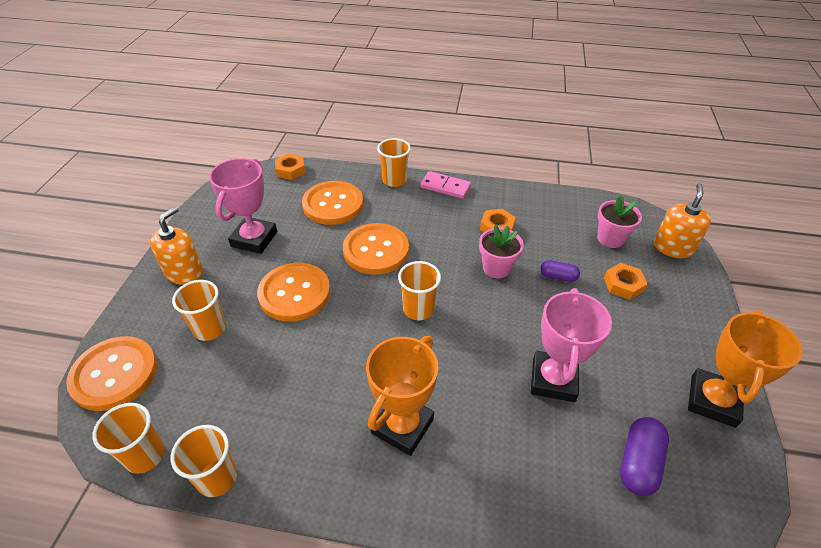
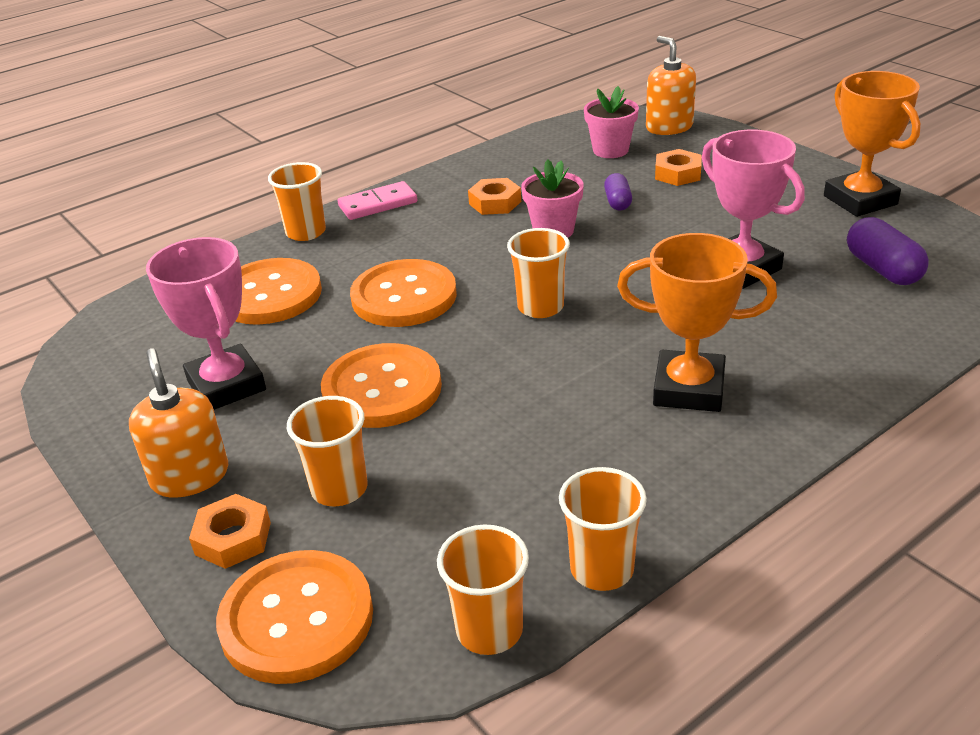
camera: 45 degrees left, 10 degrees down
(290, 170) = (140, 301): orange nut -> orange nut (233, 538)
(402, 426) = (689, 389): orange trophy -> orange trophy turned 60 degrees counterclockwise
(558, 277) = (618, 202): purple capsule -> purple capsule turned 60 degrees counterclockwise

